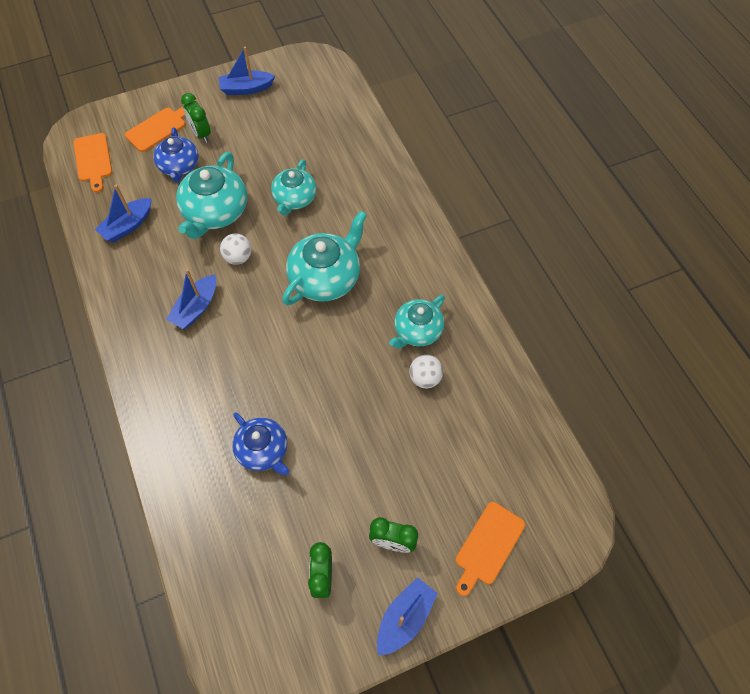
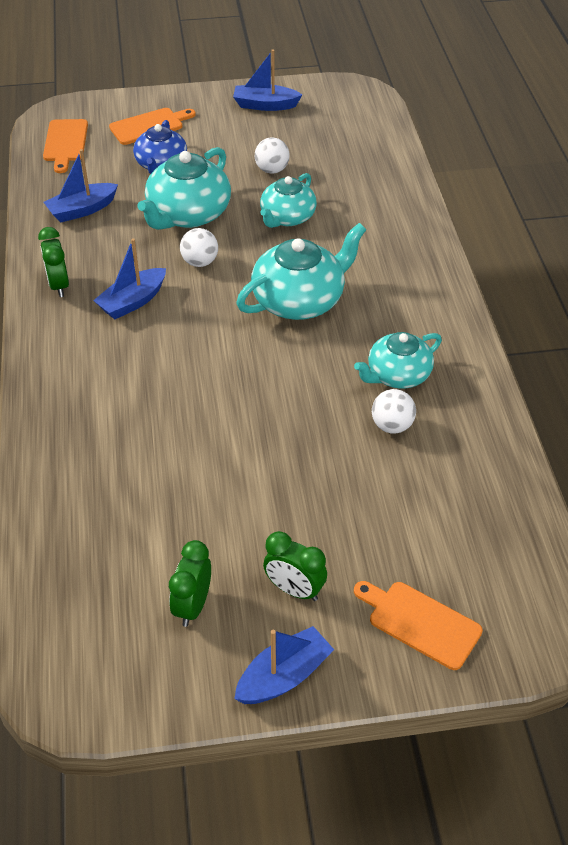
camera: 15 degrees right, 15 degrees down
(201, 134) = (197, 139): green clock -> green clock (59, 285)
(263, 450) = (163, 458): blue teapot -> none
(270, 154) = (272, 170): none -> white ball
(488, 546) = (420, 623): orange cutting board -> orange cutting board turned 75 degrees clockwise

